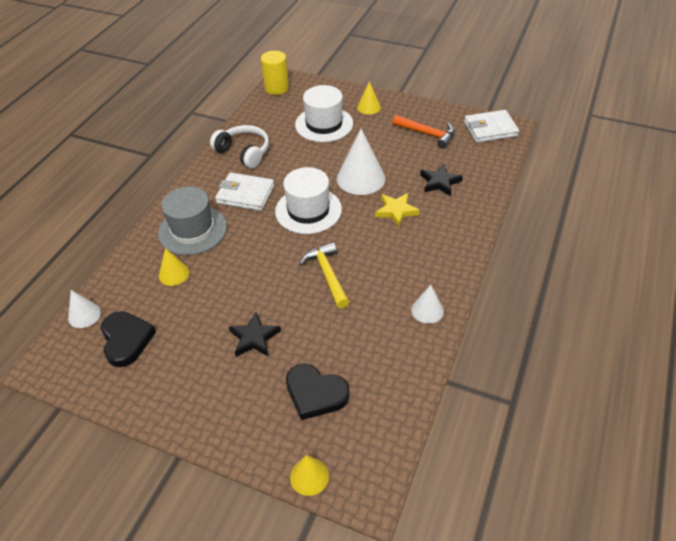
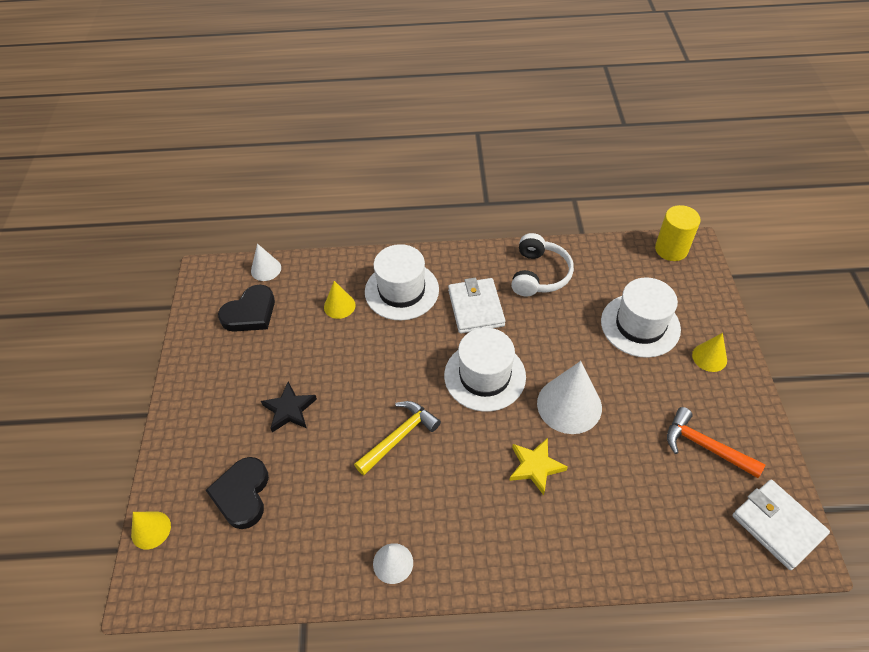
camera: 65 degrees right, 5 degrees up
(192, 230) = (401, 290): grey hat -> white hat
(427, 134) = (705, 446): orange hammer -> orange hammer turned 120 degrees clockwise
(440, 182) = (618, 498): black star -> none

